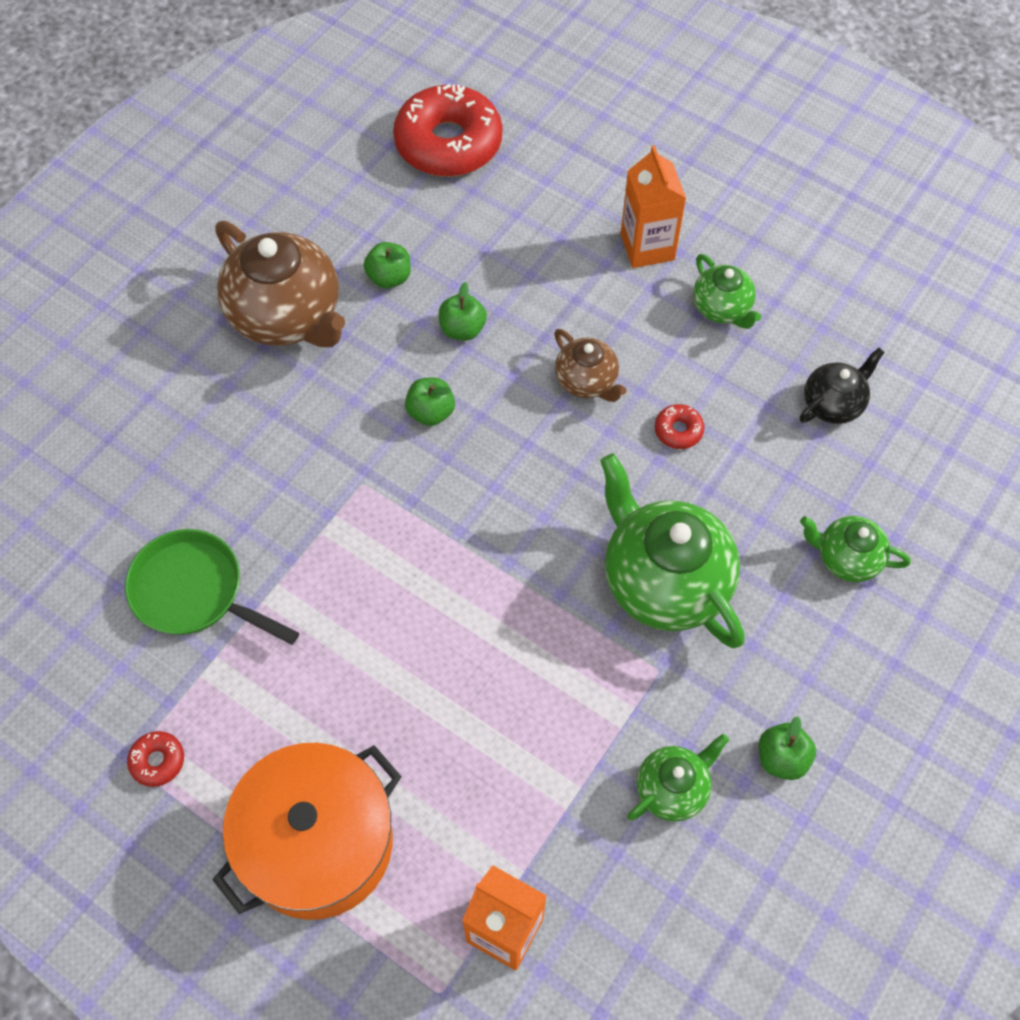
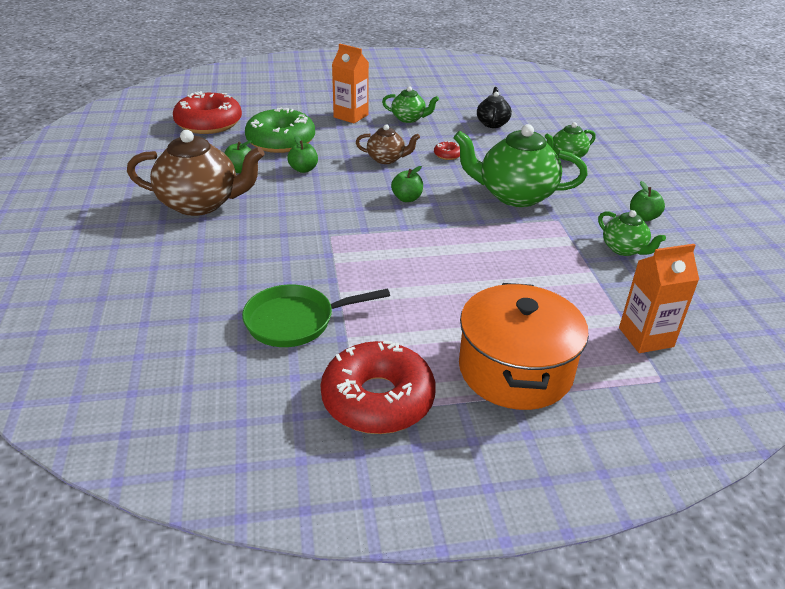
camera: 45 degrees left, 25 degrees down
(157, 761) = (378, 399): red donut -> red donut, size x2.47
(431, 412) = (329, 199): green apple -> green apple (407, 198)
(496, 246) = (281, 141): none -> green donut
(673, 788) = (624, 249): green teapot -> green teapot turned 135 degrees clockwise

